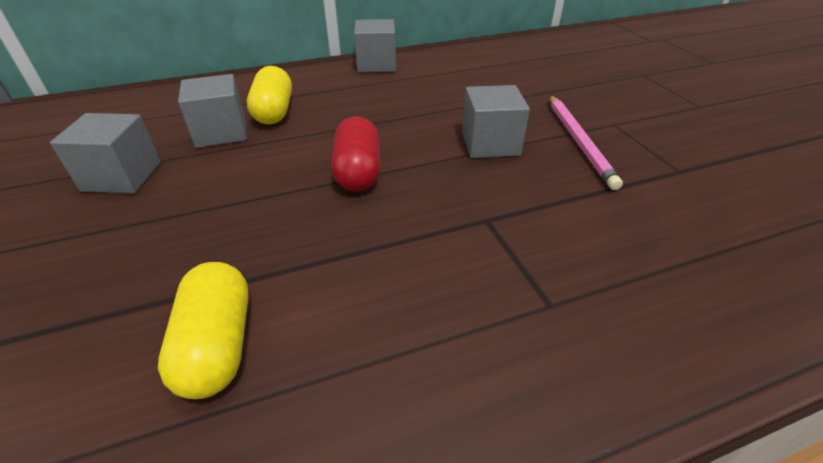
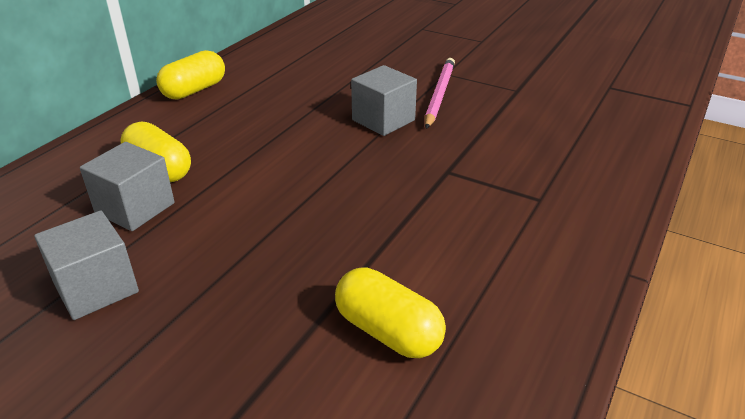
camera: 40 degrees left, 5 degrees down
(358, 171) = (314, 182): red capsule -> none
(376, 64) = (194, 90): grey cube -> yellow capsule
(579, 141) = (439, 94): pink pencil -> pink pencil turned 120 degrees counterclockwise

